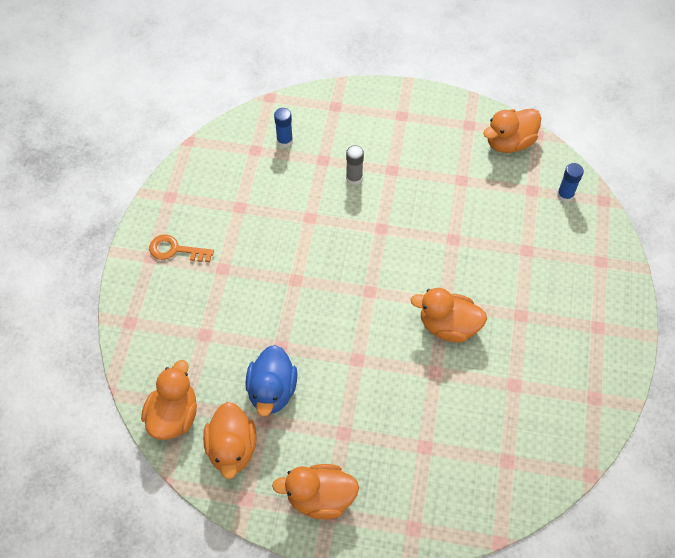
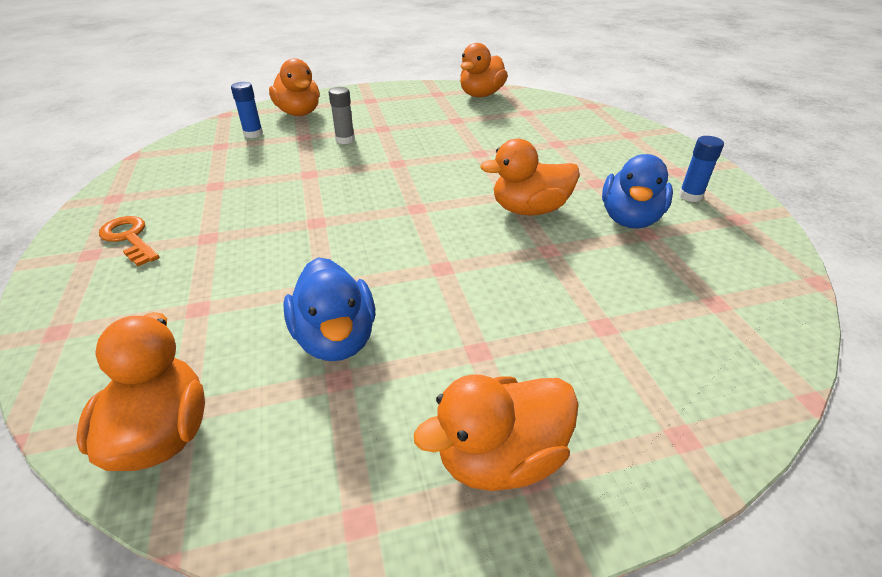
camera: 25 degrees left, 20 degrees down
(175, 250) = (130, 238): orange key -> orange key turned 60 degrees clockwise
(232, 448) = (297, 443): orange duck -> orange duck (299, 113)
(513, 365) = (629, 219): none -> blue duck
(565, 195) = (557, 109): blue glue stick -> blue glue stick (690, 196)

